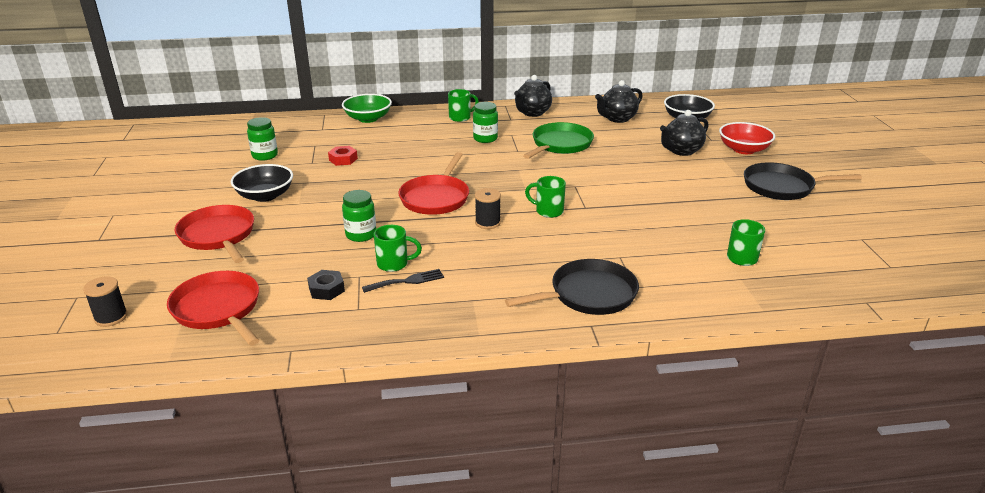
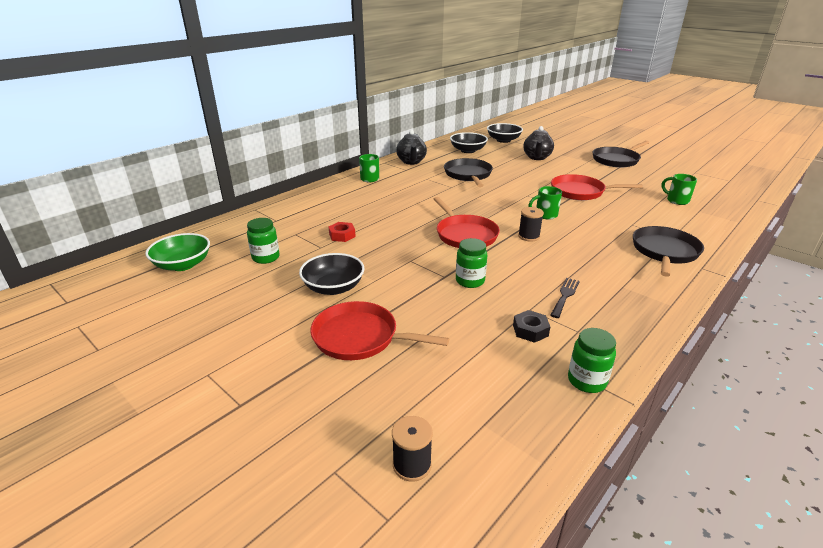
camera: 40 degrees left, 0 degrees up
(218, 309) = (488, 394): red pan -> red pan (580, 192)
(368, 118) = (300, 200): green bowl -> green bowl (183, 265)
(394, 264) = (533, 289): green mug -> none
(485, 138) = (415, 186): green jar -> green jar (586, 381)
(560, 144) = (468, 175): green pan -> black pan
(617, 119) = (468, 150): black teapot -> black bowl
(743, 149) = (562, 147): red bowl -> none

